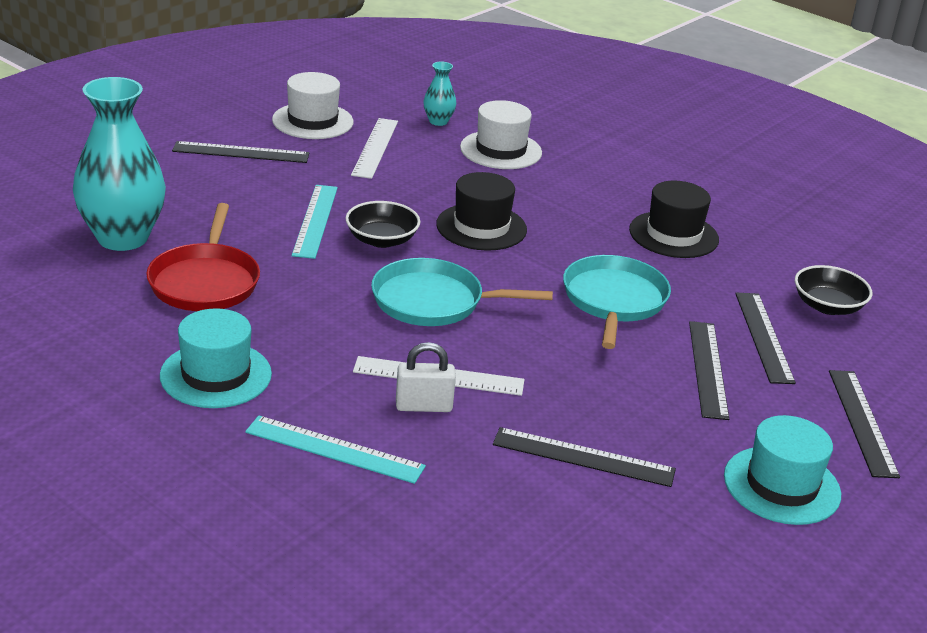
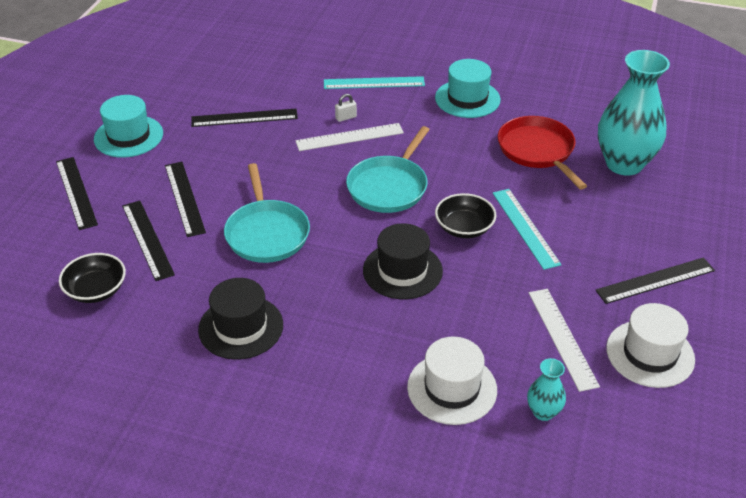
camera: 160 degrees right, 10 degrees up
(423, 406) = (346, 117): white padlock -> white padlock, size x0.61
(433, 301) = (389, 187): turquoise pan -> turquoise pan turned 135 degrees clockwise

